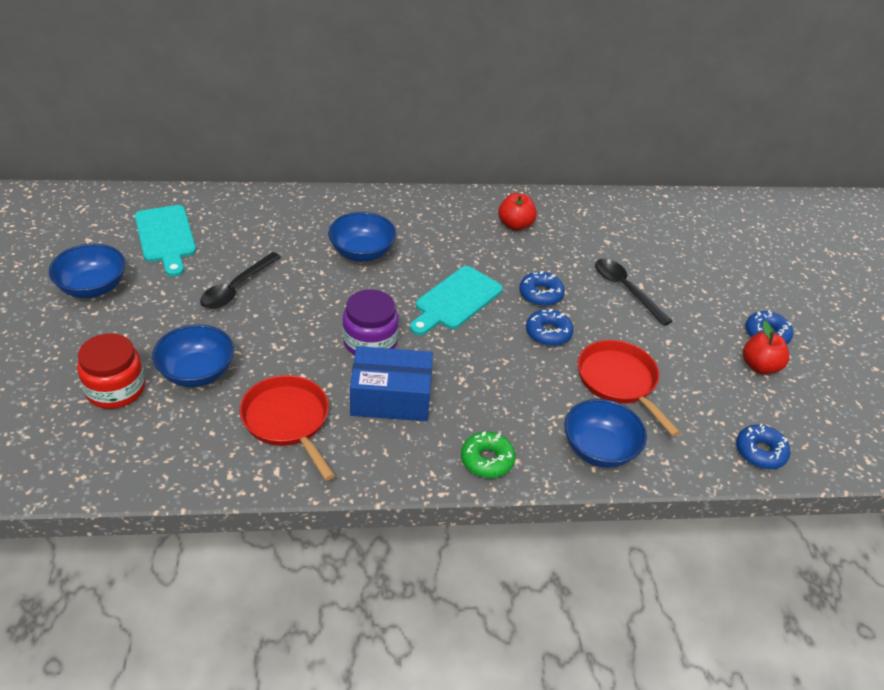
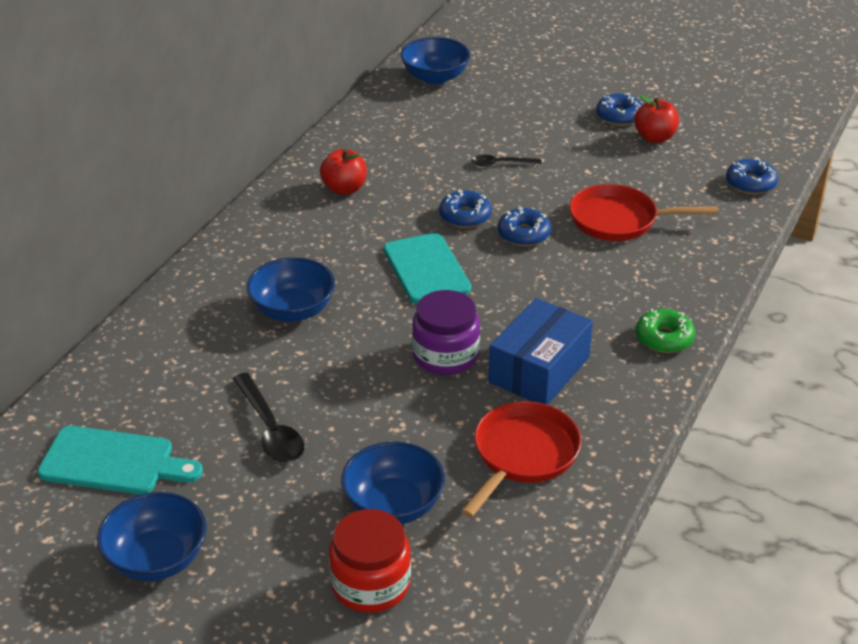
camera: 55 degrees left, 5 degrees down
(288, 421) = (522, 455): red pan -> red pan turned 120 degrees clockwise
(599, 449) = (693, 267): blue bowl -> blue bowl (435, 77)
(626, 290) = (501, 164): black spoon -> black spoon, size x0.61

